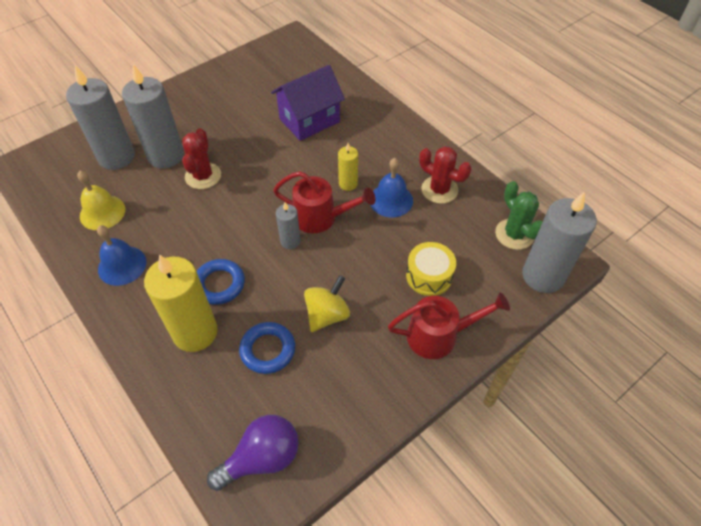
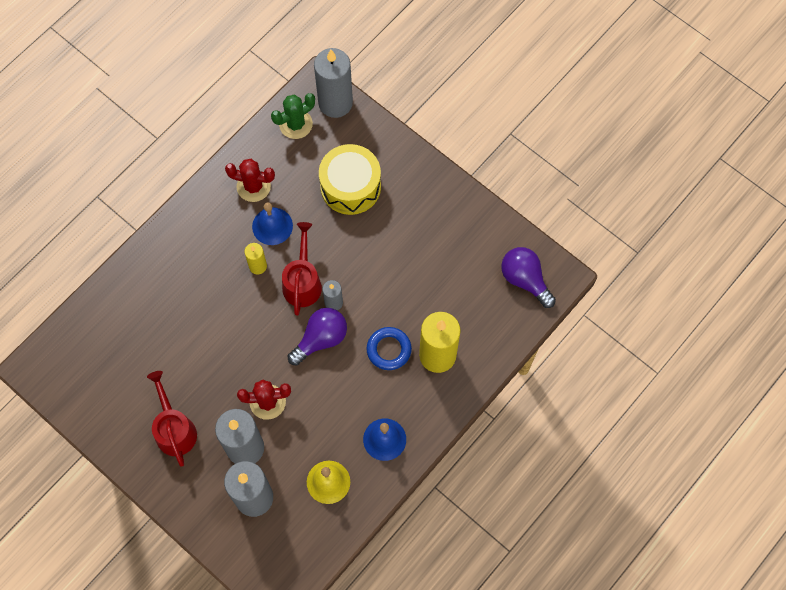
camera: 100 degrees left, 15 degrees up
(252, 225) = (321, 339): none -> purple light bulb
(268, 350) = (442, 296): blue ring -> none
(309, 120) = (174, 318): purple house -> none
(327, 315) = (402, 258): yellow spinning top -> none
(429, 276) = (350, 186): yellow drum -> yellow drum, size x1.56
(439, 190) = (253, 186): red cactus -> red cactus turned 75 degrees clockwise
(439, 335) = (404, 174): red watering can -> red watering can (174, 429)

